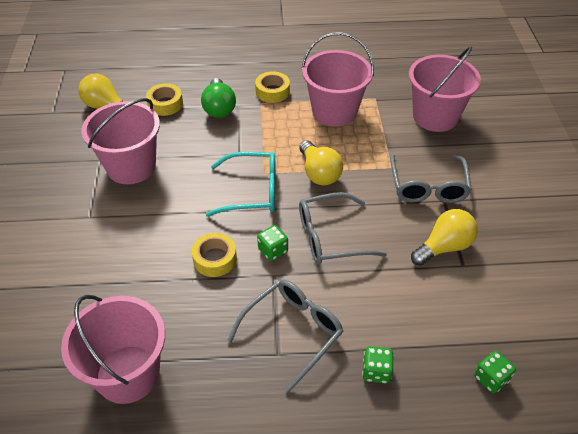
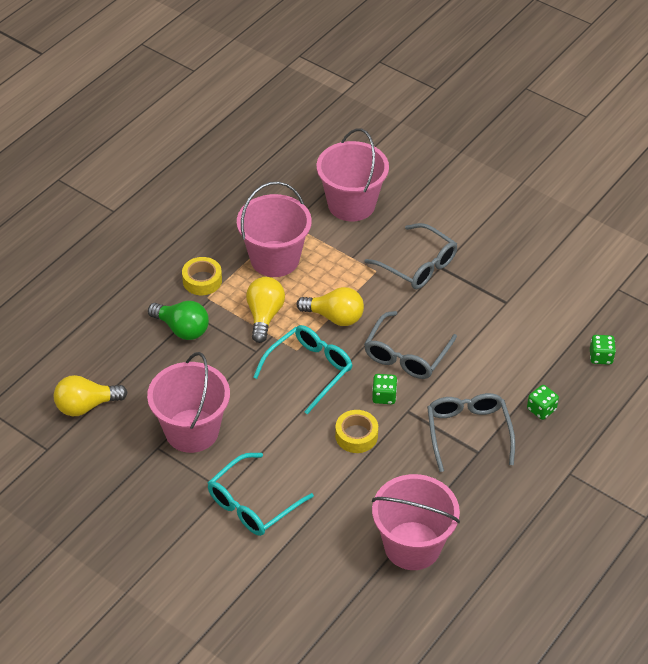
camera: 50 degrees left, 0 degrees up
(89, 240) = (253, 503): none -> turquoise glasses
(165, 104) = (132, 362): yellow tape -> none
(444, 247) = (481, 300): yellow light bulb -> yellow light bulb (264, 316)

